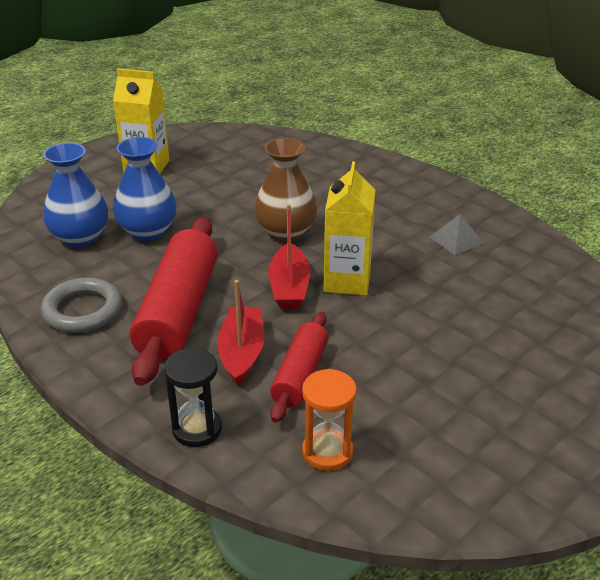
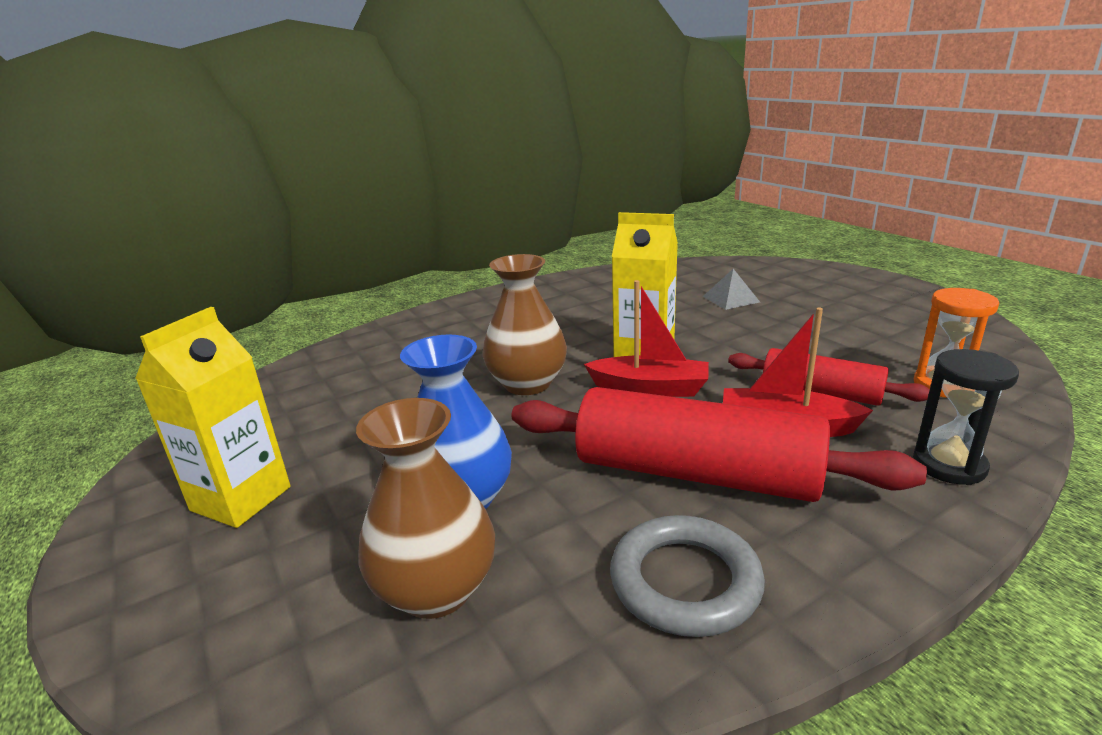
camera: 75 degrees left, 10 degrees down
(80, 237) = (436, 590): blue vase -> brown vase
(456, 240) = (586, 301): grey pyramid -> grey pyramid (731, 299)

